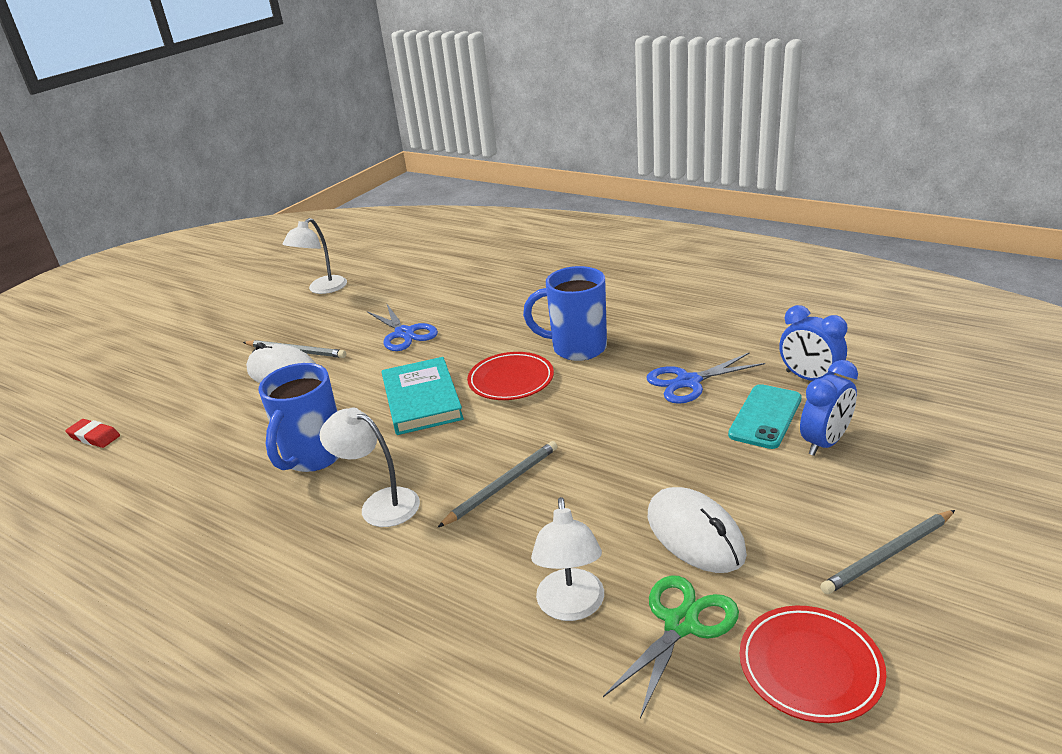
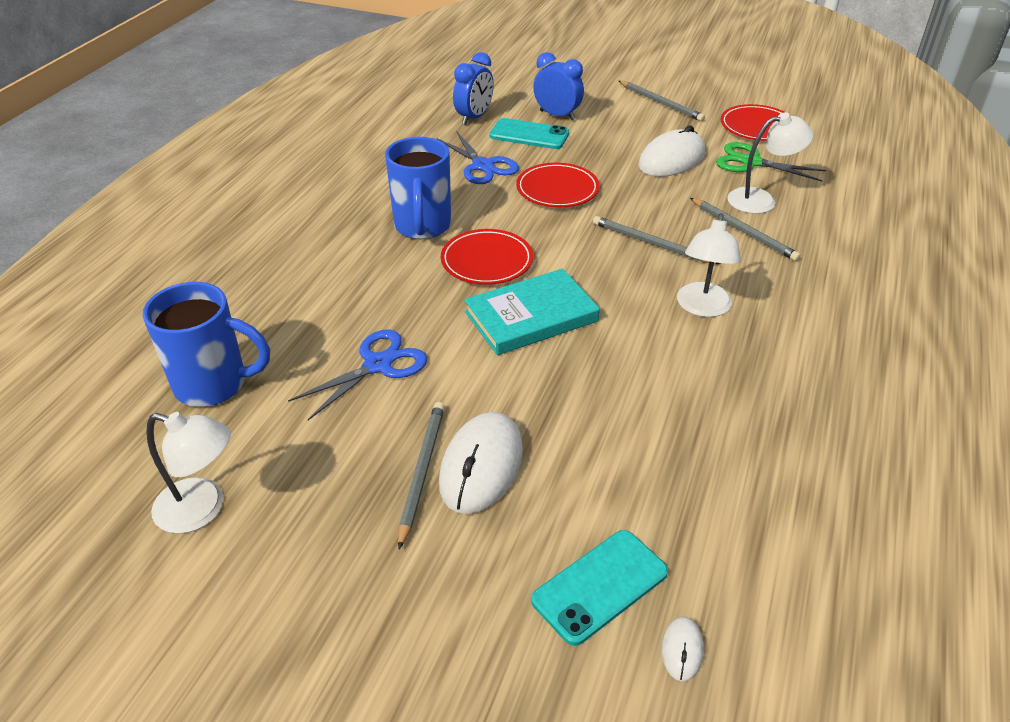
camera: 105 degrees left, 10 degrees up
(94, 437) = (682, 650): red eraser -> white mouse
(160, 411) = (600, 586): none -> turquoise phone
(313, 457) = (651, 375): blue mug -> blue mug (214, 385)
(501, 569) = (743, 231): none -> grey pencil
(630, 429) = (557, 189): none -> red plate

